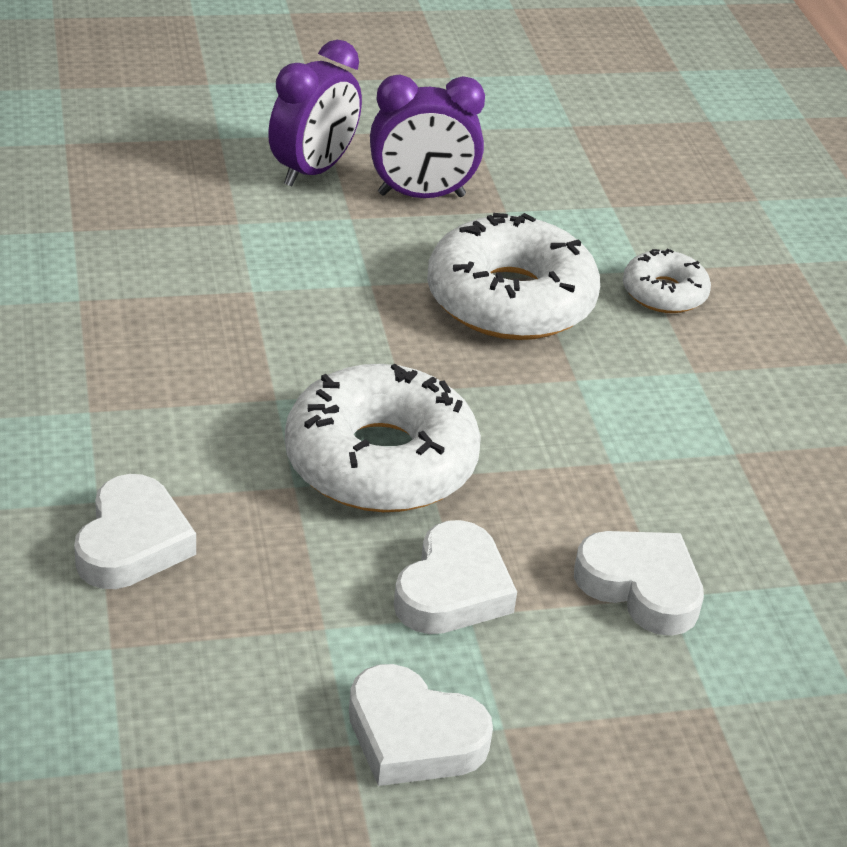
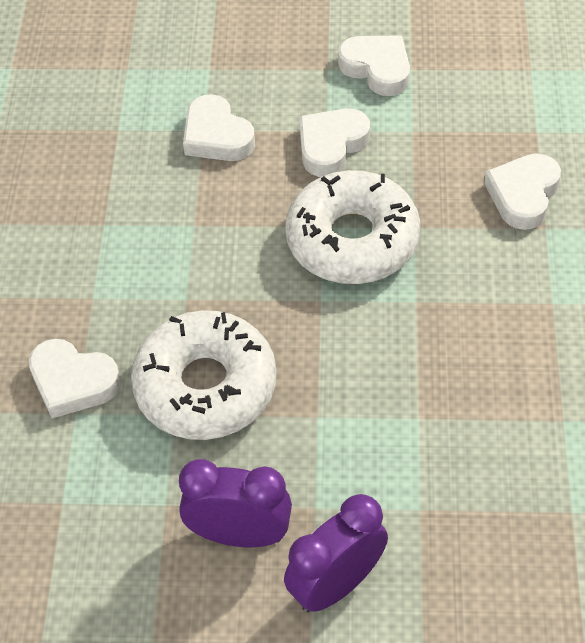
camera: 160 degrees left, 15 degrees up
(664, 293) = (73, 382): white donut -> white heart

